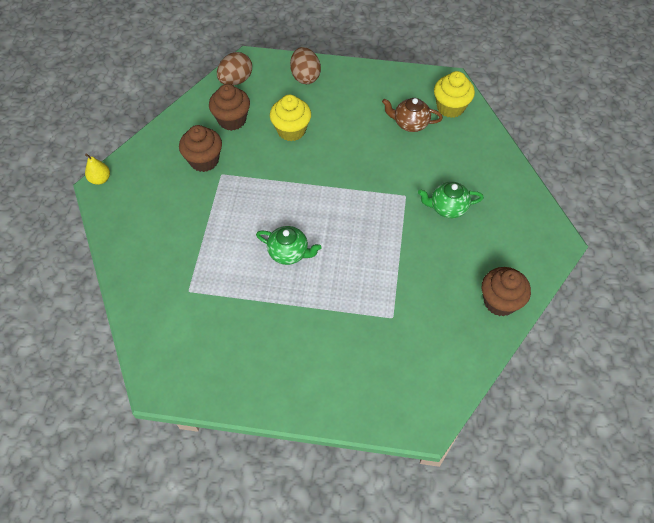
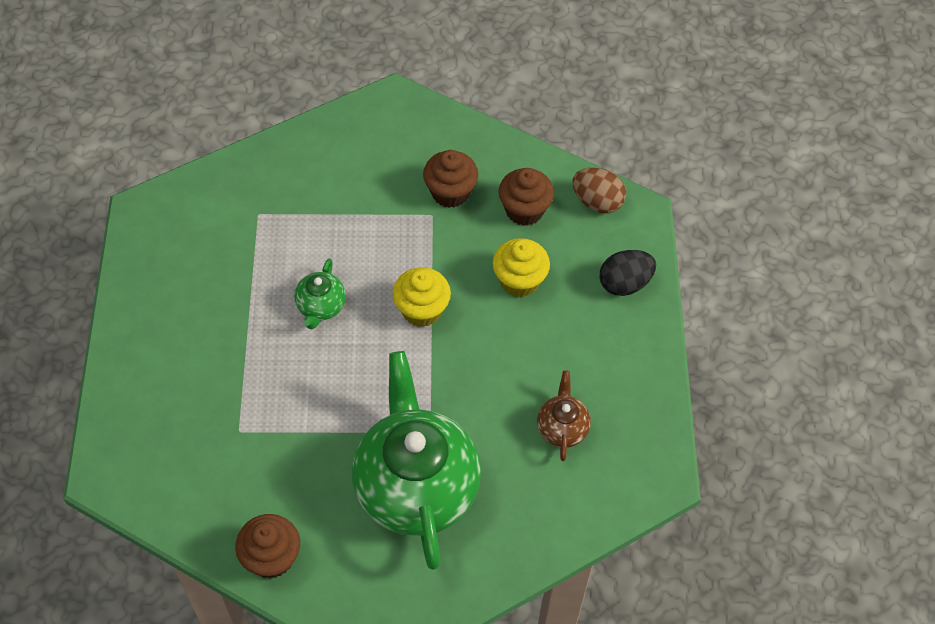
camera: 80 degrees right, 0 degrees up
(100, 179) = (404, 95): yellow pear -> none
(305, 76) = (624, 283): brown egg -> black egg
(447, 208) = (416, 486): green teapot -> green teapot, size x2.30
(450, 107) = (606, 481): yellow cupcake -> yellow cupcake (422, 310)

